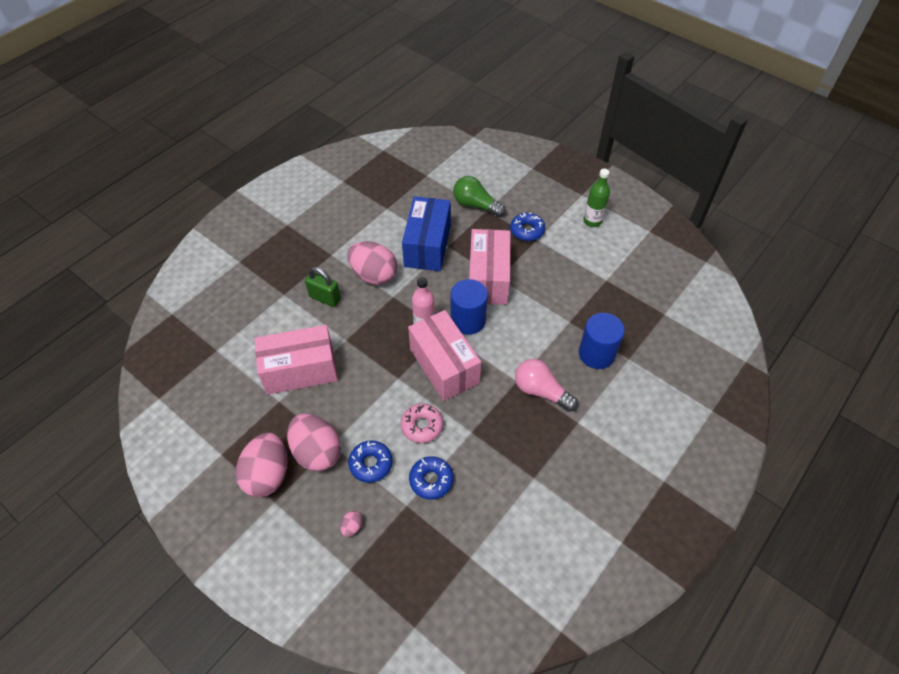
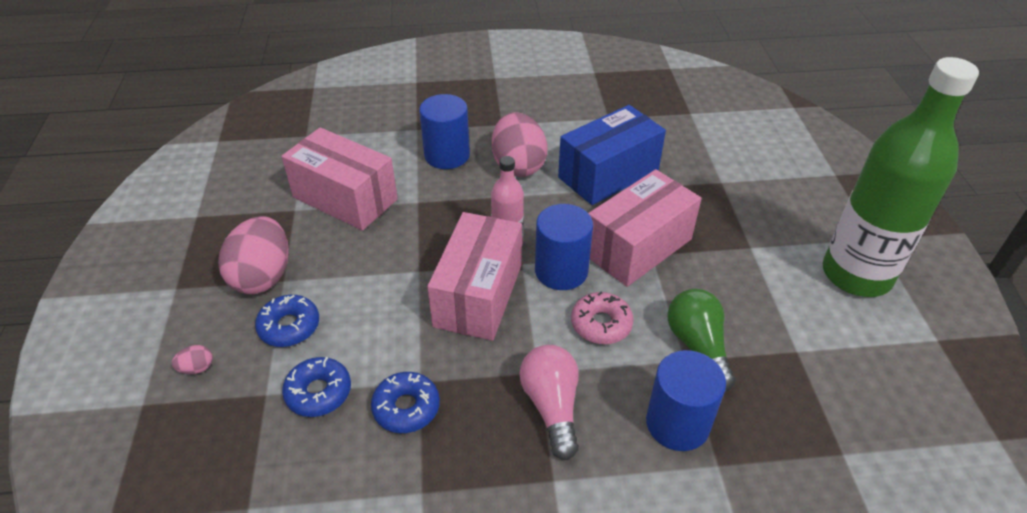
camera: 45 degrees right, 10 degrees down
(267, 474) = (202, 261): pink egg -> none
(325, 298) = (447, 155): green padlock -> blue cylinder
(422, 426) = (380, 333): pink donut -> pink donut (601, 324)
(476, 205) = (714, 170): green light bulb -> green light bulb (698, 347)
(527, 230) = (748, 231): blue donut -> blue donut (406, 408)
(592, 221) = (856, 275): green bottle -> green bottle, size x2.15

